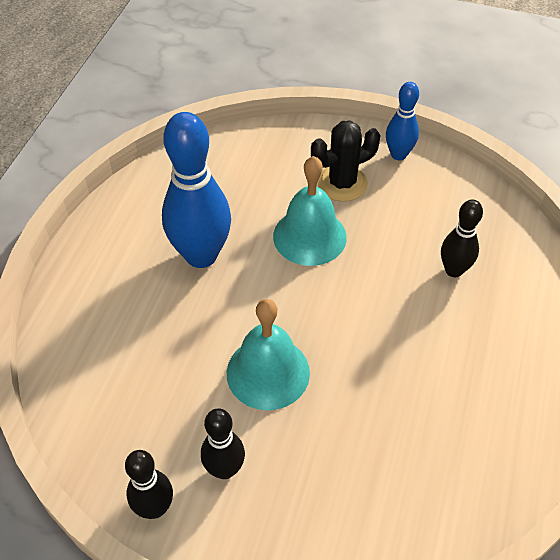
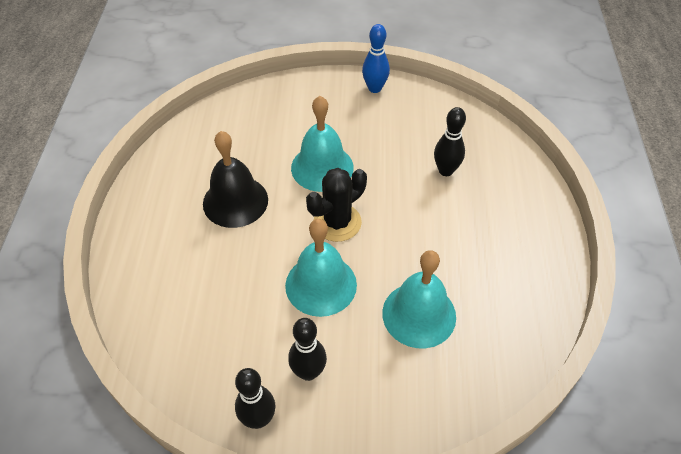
camera: 15 degrees left, 0 degrees up
(201, 255) = (235, 201): blue bowling pin -> black bell
(342, 183) = (336, 120): black cactus -> black cactus (337, 222)
(370, 434) = (419, 314): none -> turquoise bell

